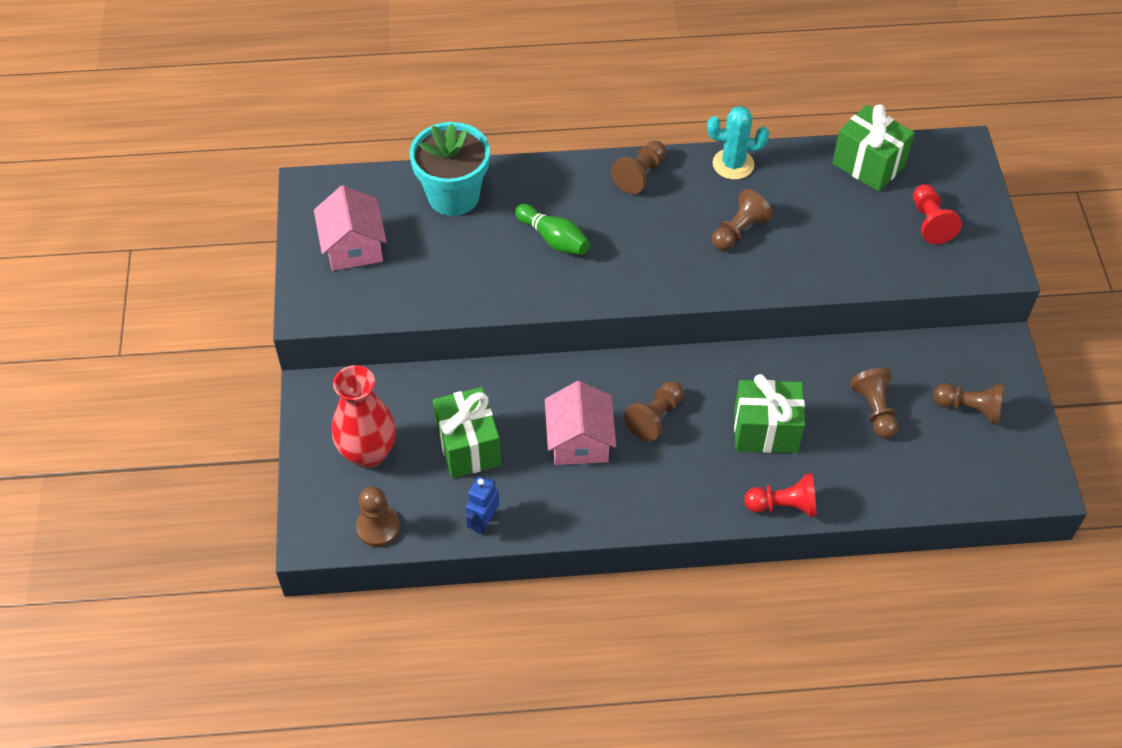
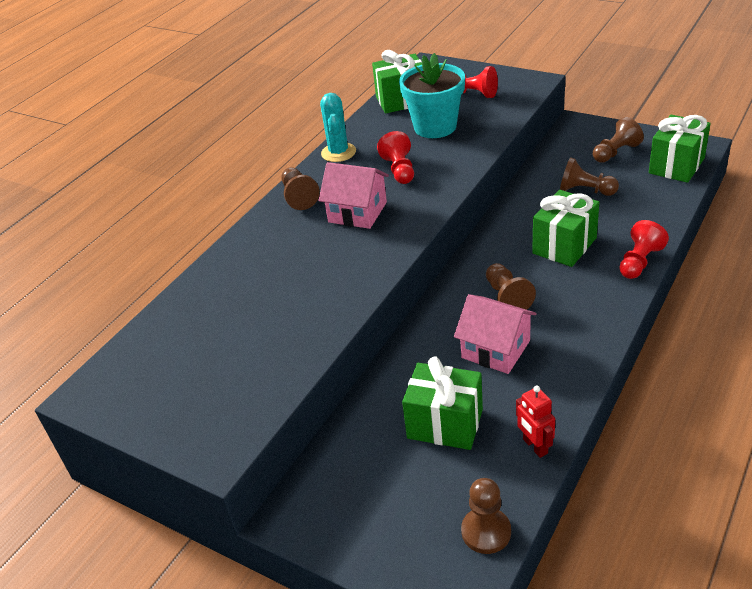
camera: 50 degrees left, 15 degrees down
(353, 247) = (183, 390): pink house -> pink house (357, 212)
(368, 453) = (394, 503): red vase -> none
(453, 196) = (203, 303): turquoise flower pot -> turquoise flower pot (435, 127)
(483, 522) = (535, 446): blue robot -> red robot
(554, 239) = (309, 262): green bowling pin -> none
(733, 164) = (338, 152): turquoise cactus -> turquoise cactus turned 45 degrees counterclockwise
(739, 231) = (399, 170): brown pawn -> red pawn
(985, 477) = (676, 166): none -> green gift

